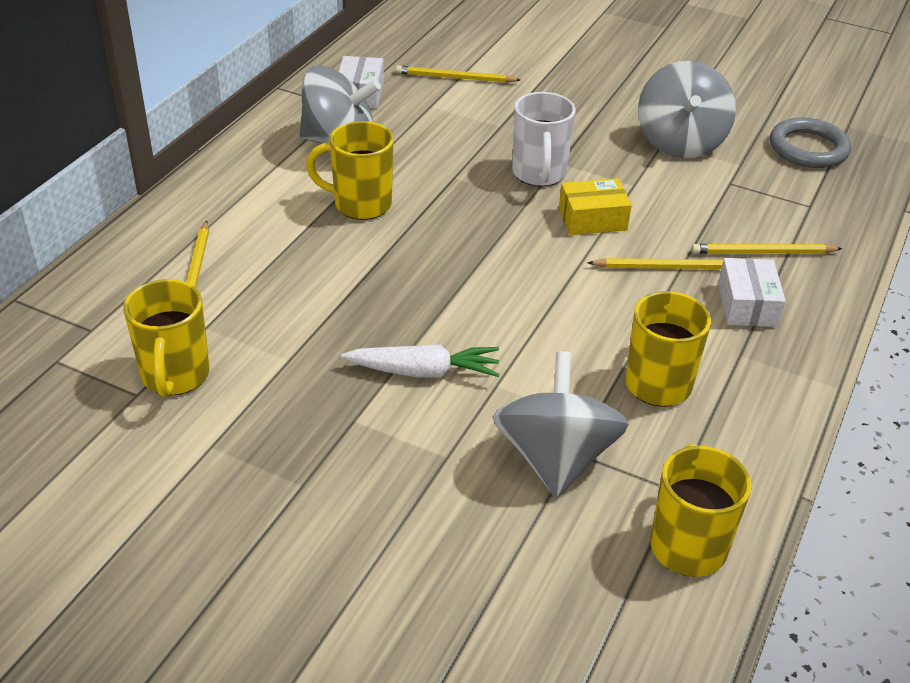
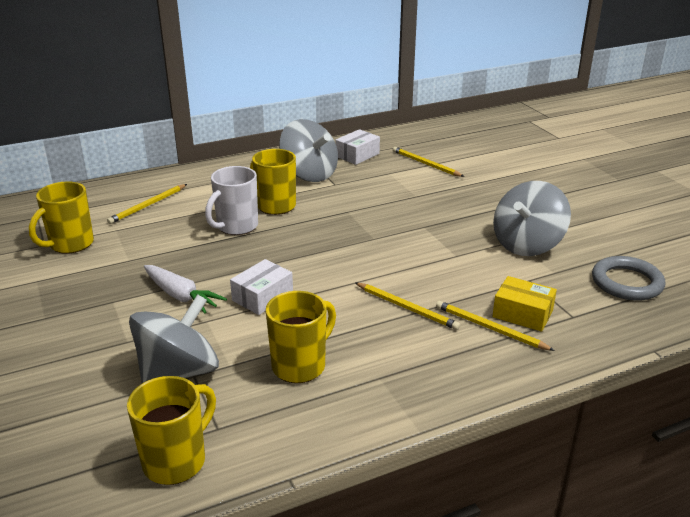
camera: 40 degrees right, 10 degrees down
(539, 174) = (401, 228): white mug -> white mug (236, 227)
(592, 219) = (398, 263): yellow box -> yellow box (522, 314)
(747, 305) = (429, 352): white box -> white box (262, 297)

